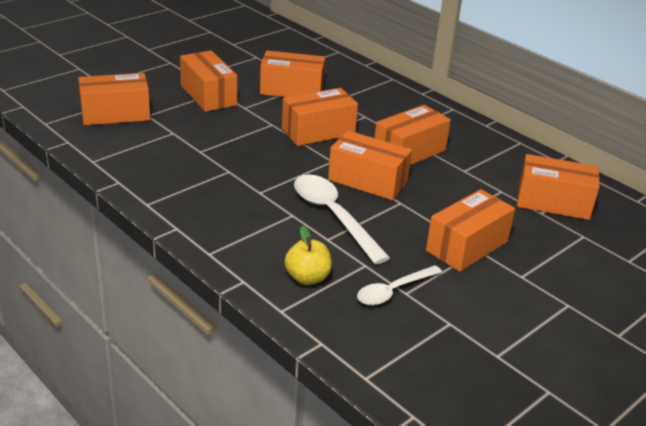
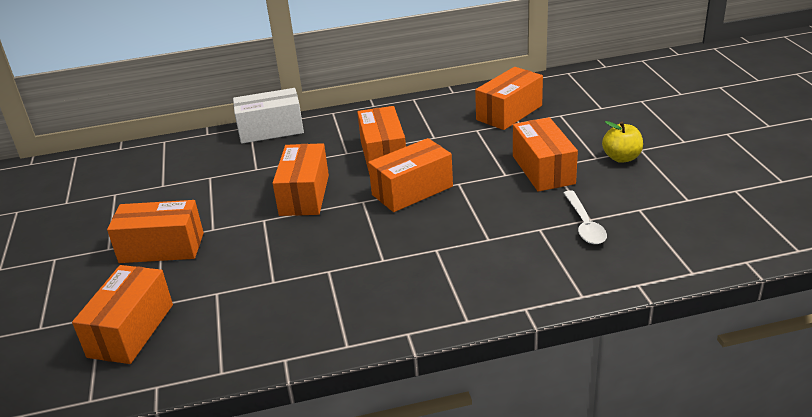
camera: 55 degrees left, 0 degrees up
(292, 90) = (209, 189): orange box -> none
(307, 278) = (541, 267): yellow apple -> yellow apple (621, 158)
(333, 216) = (455, 226): white spoon -> none
(396, 89) = (271, 130): none -> white box

